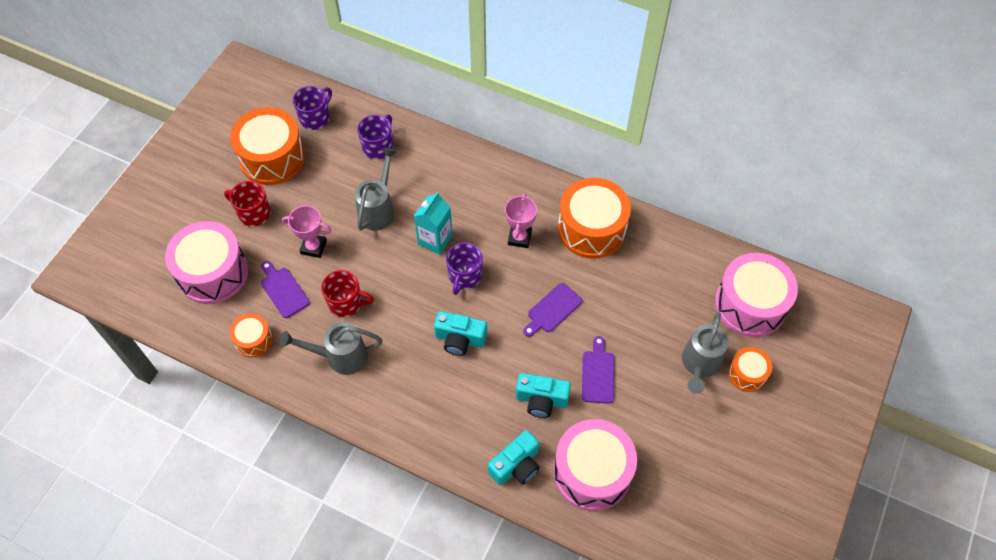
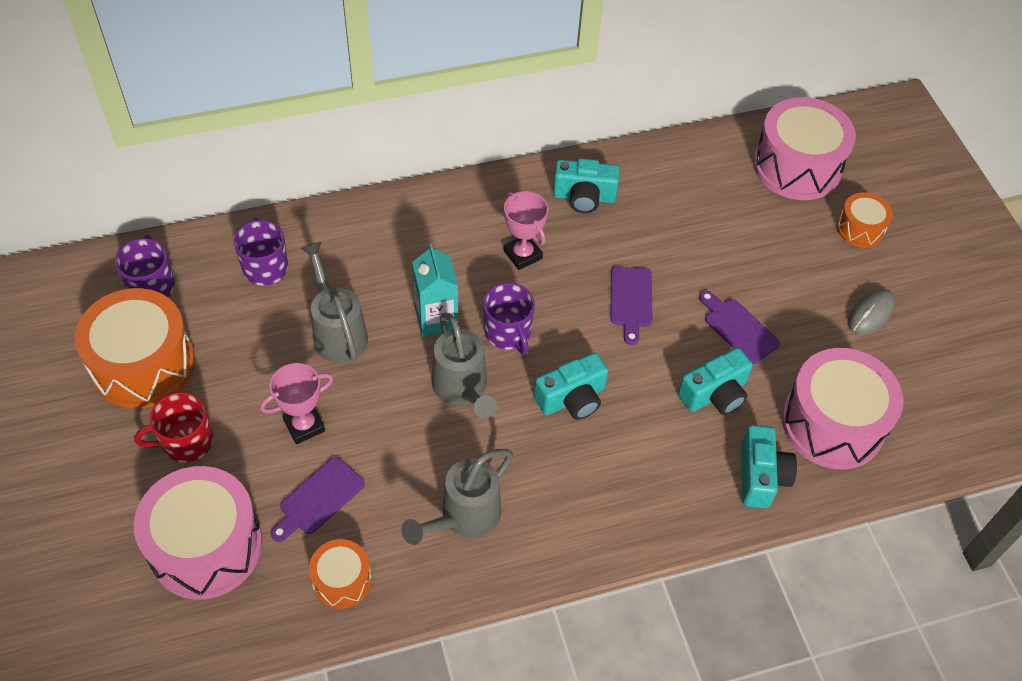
camera: 45 degrees left, 5 degrees down
(283, 290) = (319, 499): purple cutting board -> purple cutting board turned 60 degrees counterclockwise
(346, 303) = (408, 456): red mug -> none
(591, 229) = (584, 197): orange drum -> turquoise camera
(692, 429) = (871, 313): none -> grey mouse
(699, 364) = (814, 251): grey watering can -> grey watering can (462, 389)

